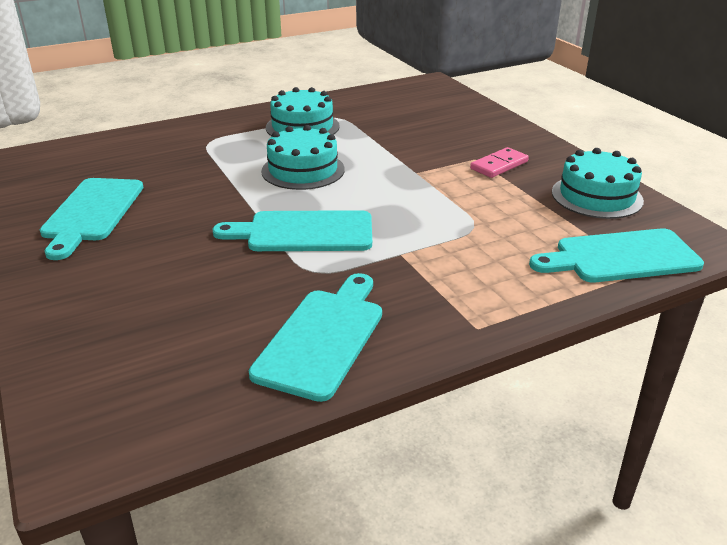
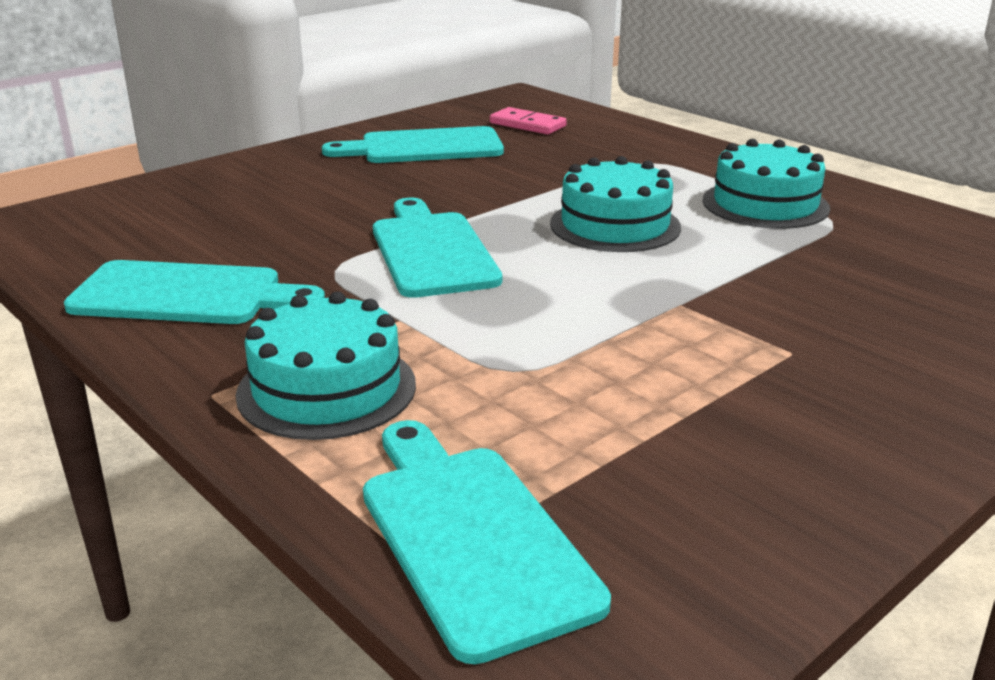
camera: 75 degrees right, 5 degrees down
(499, 165) = (785, 379): pink domino -> pink domino (527, 125)
(596, 196) = (736, 505): turquoise cake -> turquoise cake (327, 389)

